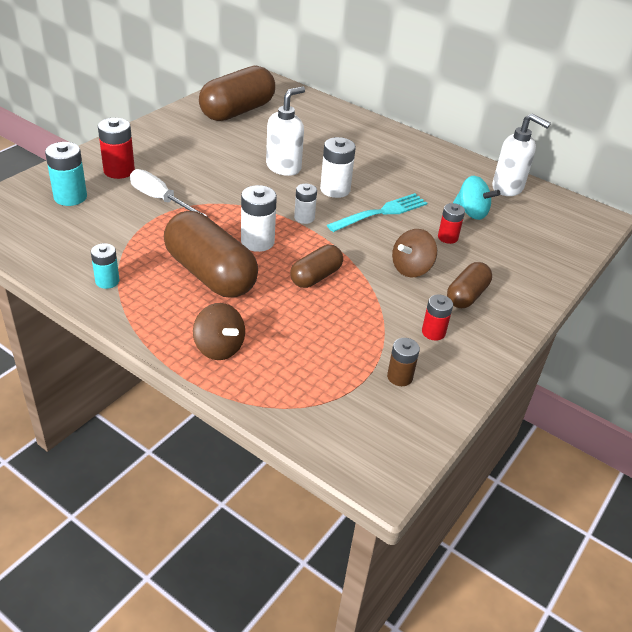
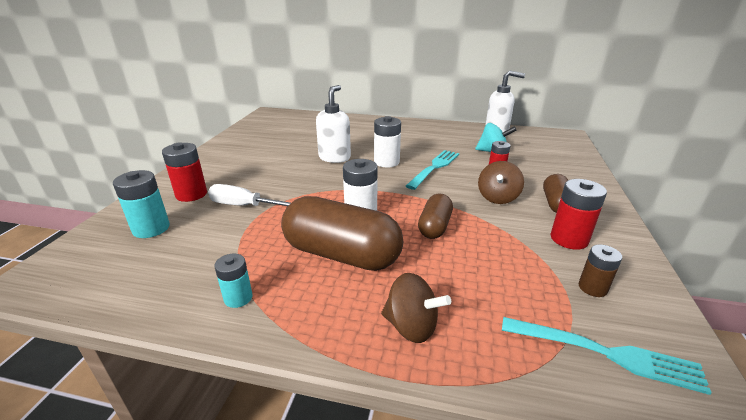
camera: 20 degrees left, 10 degrees down
(238, 111) = (269, 133): brown capsule -> none
(304, 218) = (382, 186): white battery -> none
(348, 420) = (605, 353): none -> turquoise fork
(433, 332) = (569, 239): red battery -> red battery, size x1.56

